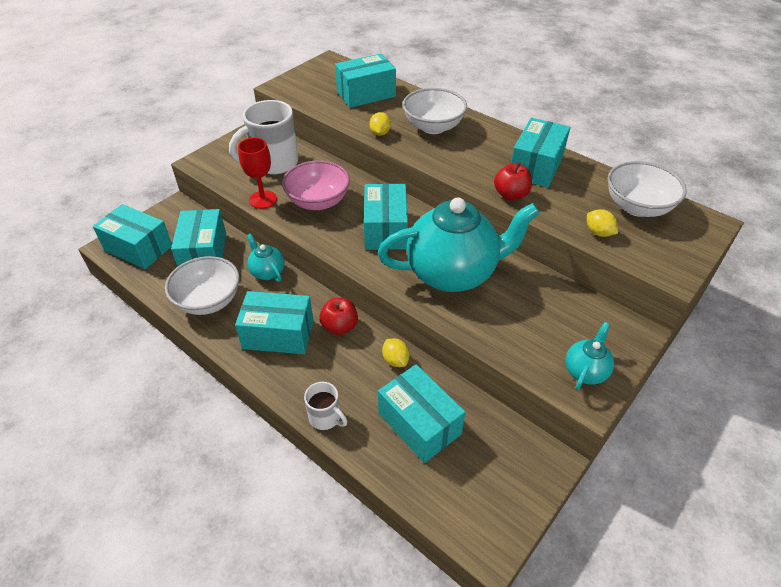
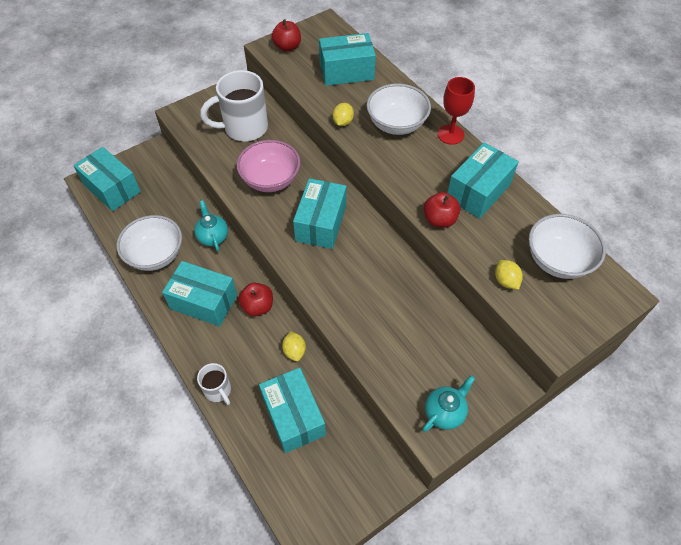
camera: 15 degrees right, 10 degrees up
(204, 253) = (165, 205): turquoise box -> none
(263, 199) = (222, 167): red goblet -> red goblet (450, 134)
(299, 83) = (287, 47): none -> red apple
(453, 273) = (365, 284): turquoise teapot -> none

